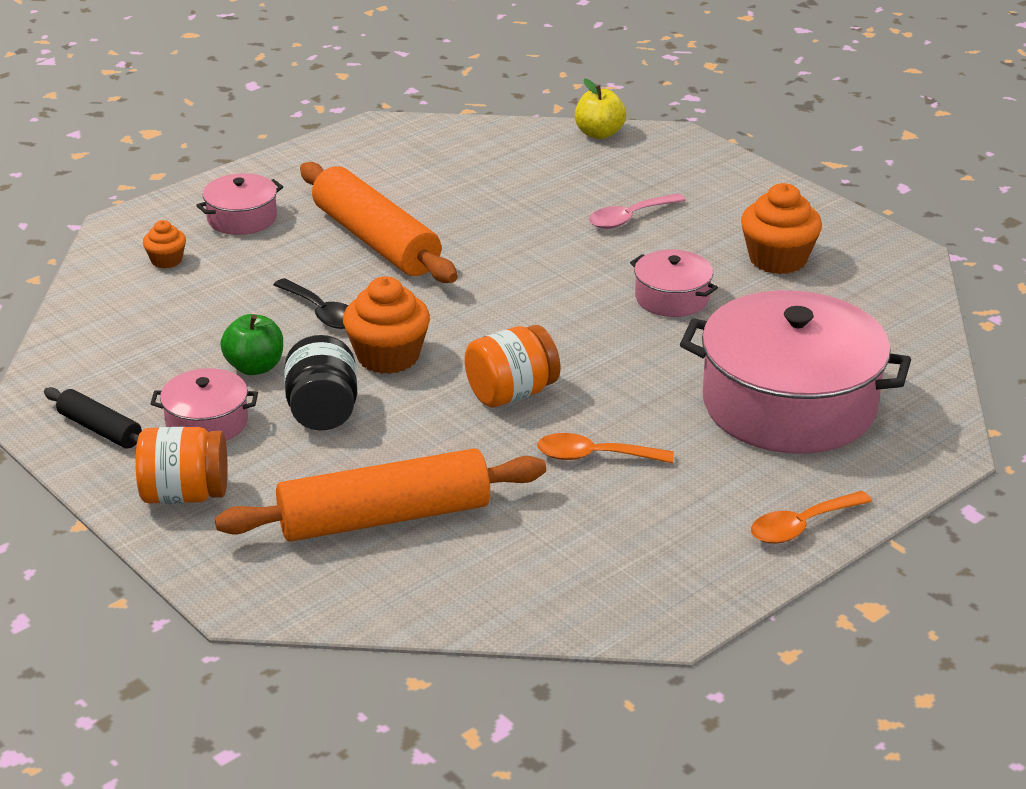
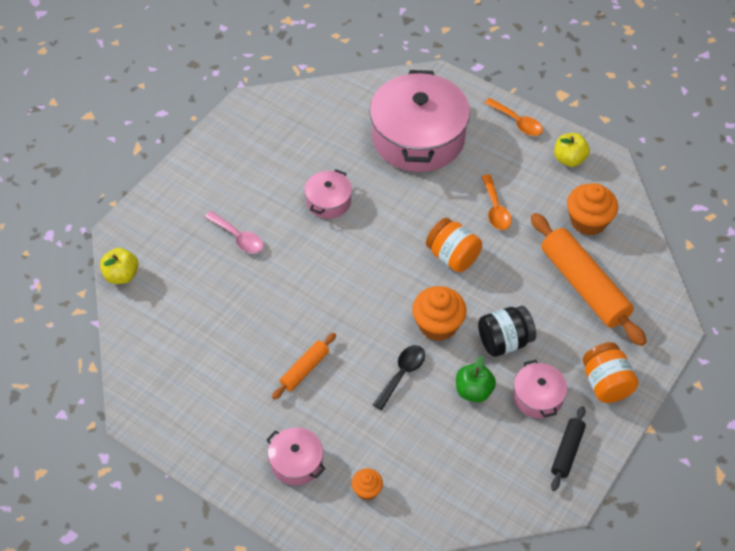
camera: 105 degrees left, 20 degrees up
(376, 240) = (304, 369): orange rolling pin -> orange rolling pin, size x0.50
(685, 570) = (569, 159): none -> yellow apple
(777, 259) = (270, 159): orange cupcake -> orange cupcake (588, 221)

